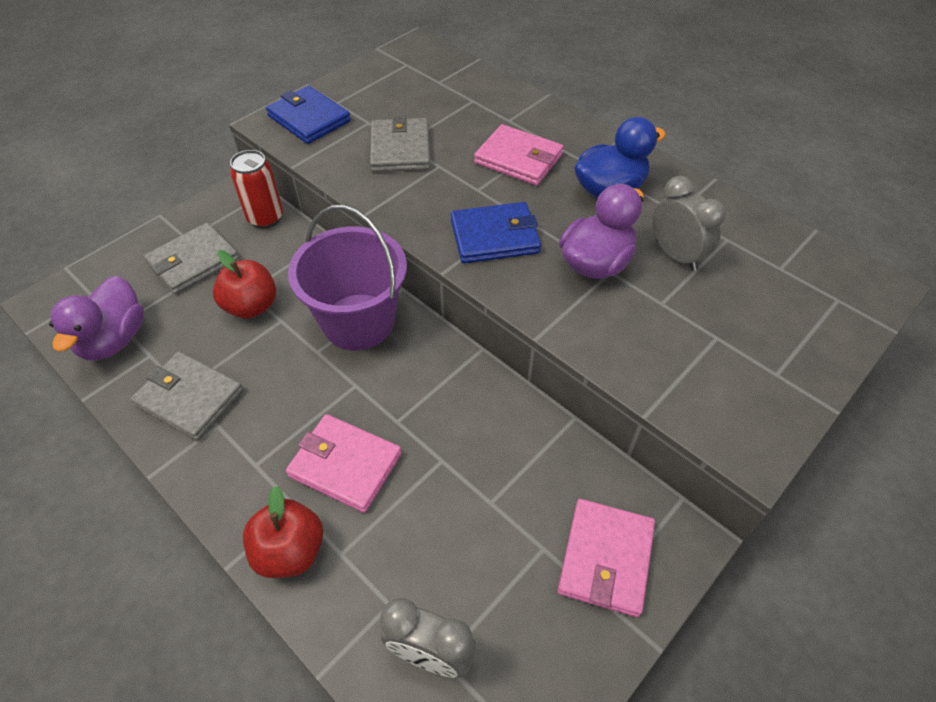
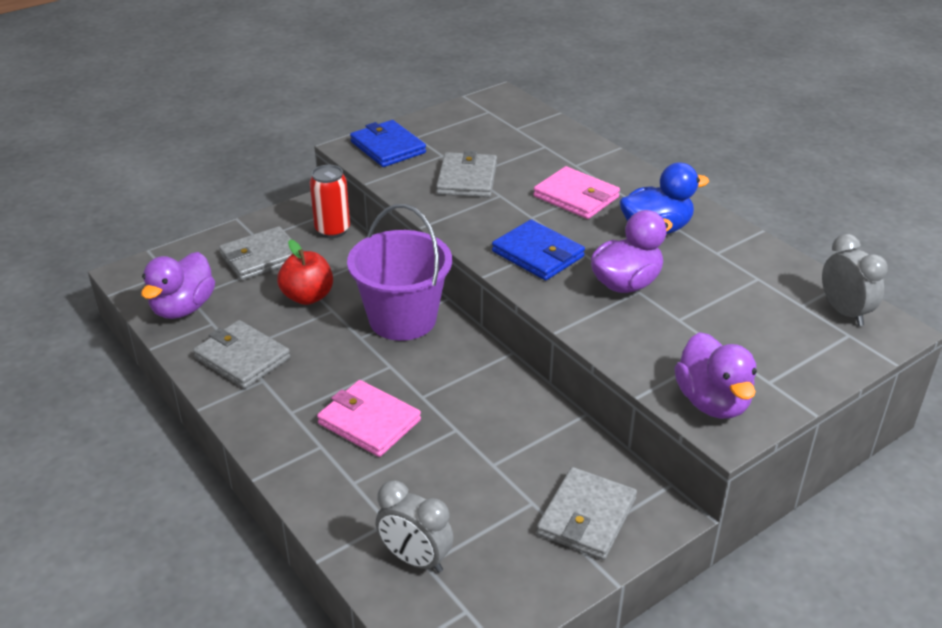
camera: 10 degrees right, 15 degrees down
(290, 551) = (310, 475): red apple -> none
(494, 237) = (538, 254): blue wallet -> blue wallet turned 45 degrees clockwise
(605, 558) = (586, 517): pink wallet -> grey wallet
(676, 255) = (704, 285): grey clock -> grey clock (844, 312)
(726, 411) = (712, 402): none -> purple duck

